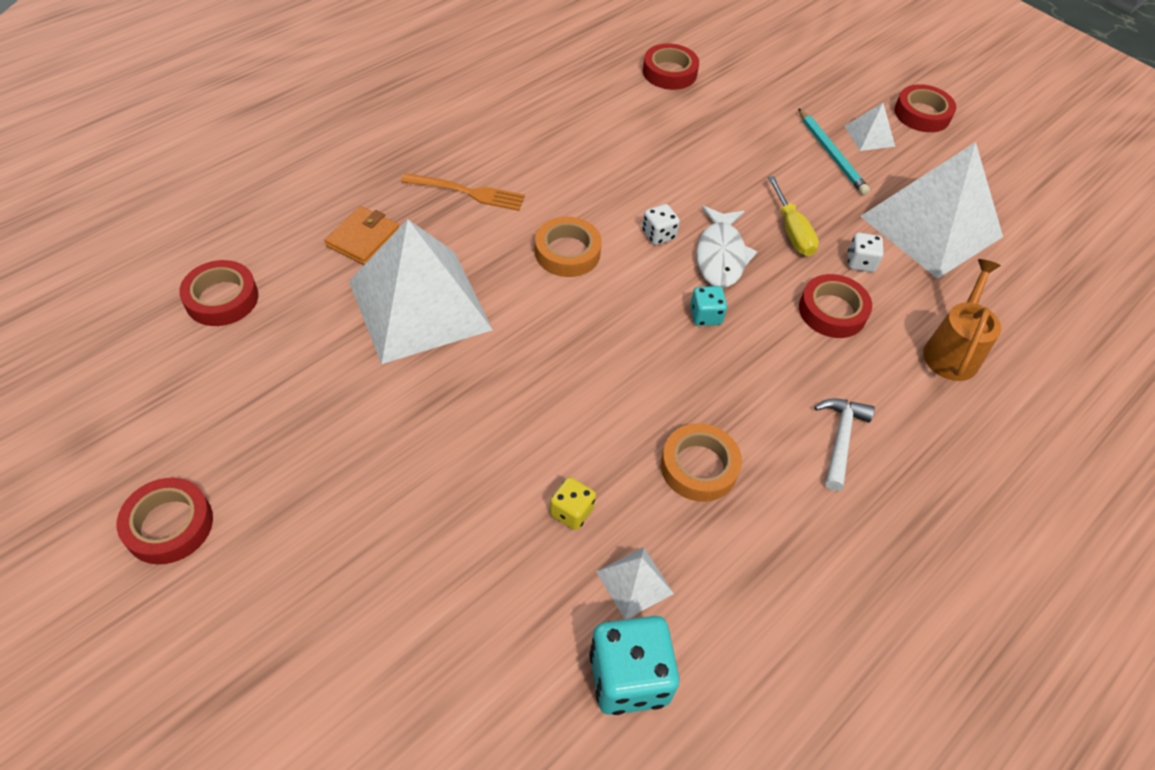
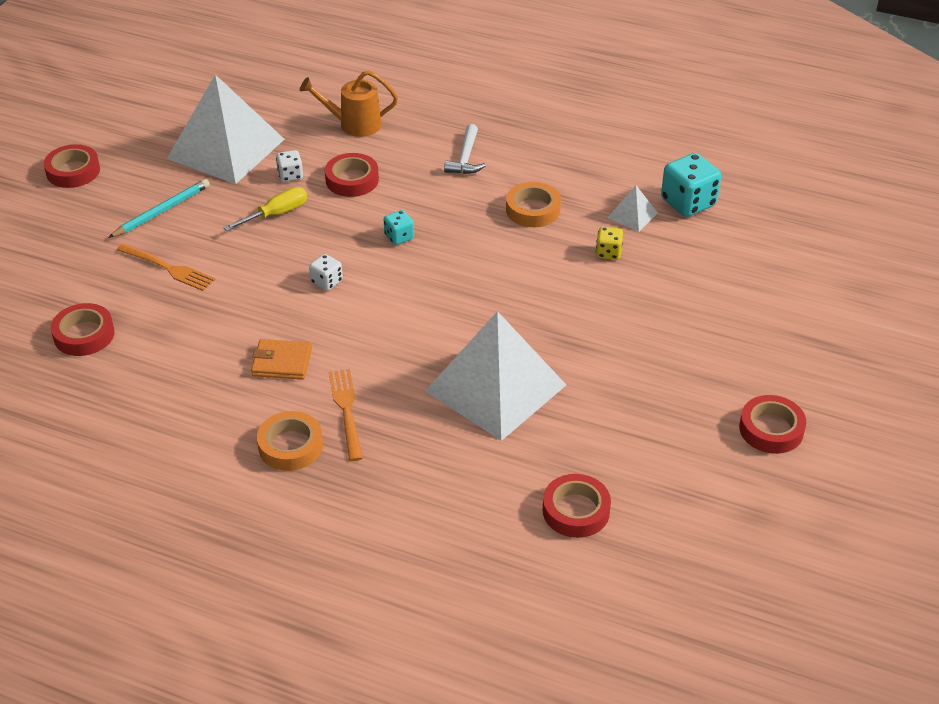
camera: 110 degrees left, 10 degrees down
(363, 238) = (448, 454): orange wallet -> orange wallet (282, 362)
(567, 252) = (381, 325): orange tape -> orange tape (290, 446)
(720, 256) = (329, 244): white fish -> none
(737, 137) = (168, 268): none -> orange fork
(840, 439) = (465, 158): white hammer -> white hammer turned 75 degrees counterclockwise
(869, 136) = (123, 195): white pyramid -> none

